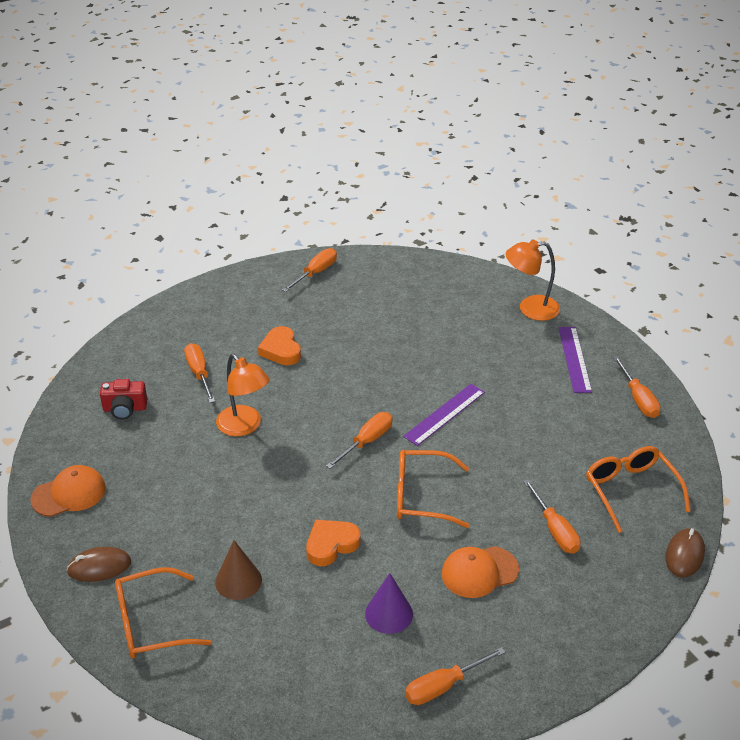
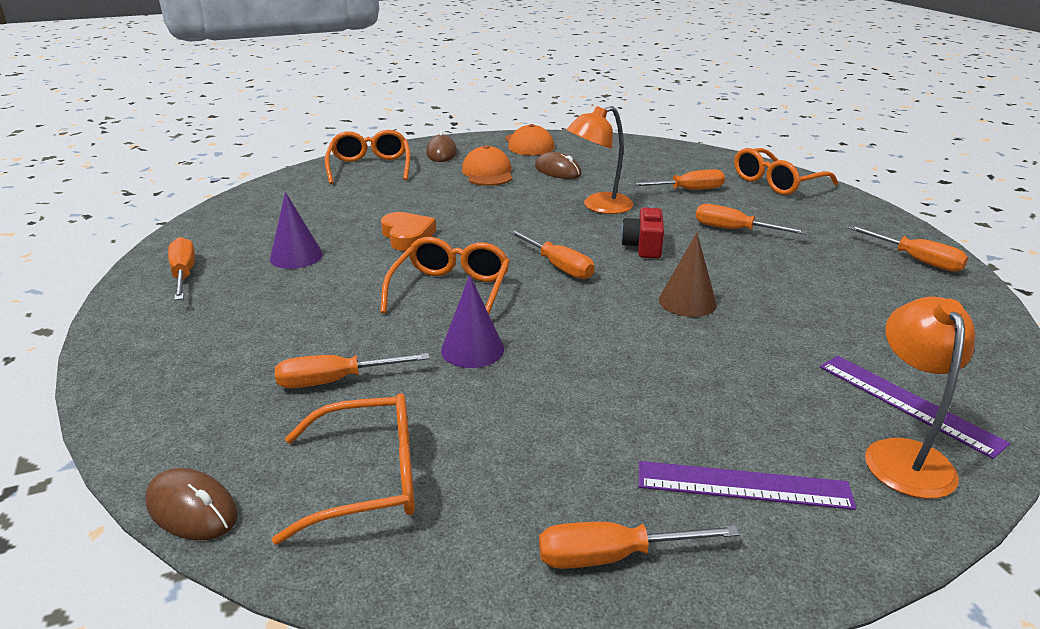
camera: 100 degrees right, 10 degrees down
(125, 409) = (634, 162): red camera -> red camera (643, 247)
(154, 462) = (557, 171): none -> brown mouse
(176, 322) = (776, 183): none -> orange glasses
(238, 581) = (391, 196): brown cone -> brown cone (687, 302)
(281, 350) = (734, 230): orange heart -> orange screwdriver
(444, 414) = (600, 324): purple ruler -> purple ruler (908, 403)
(479, 572) = (308, 313): orange cap -> orange cap (487, 173)
(496, 471) = (472, 349): none -> purple cone

